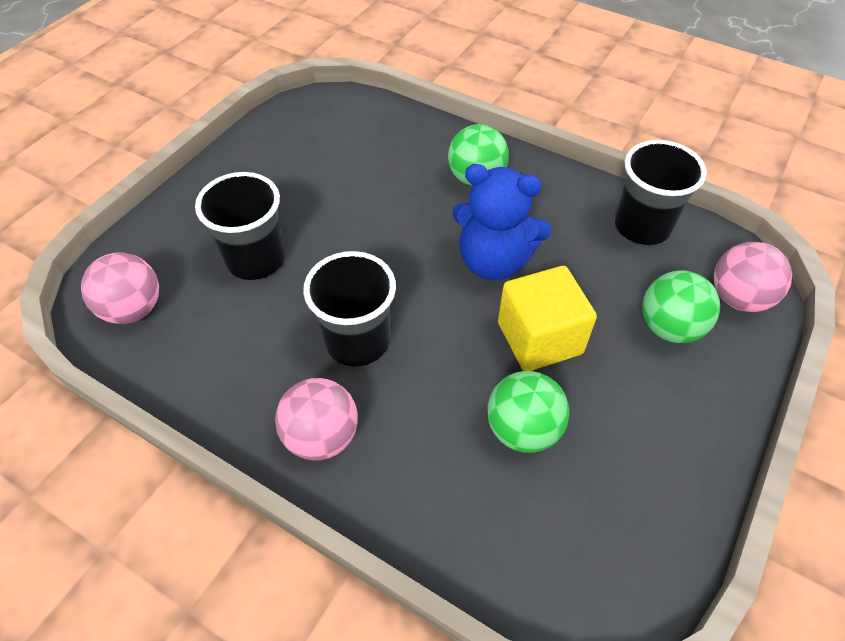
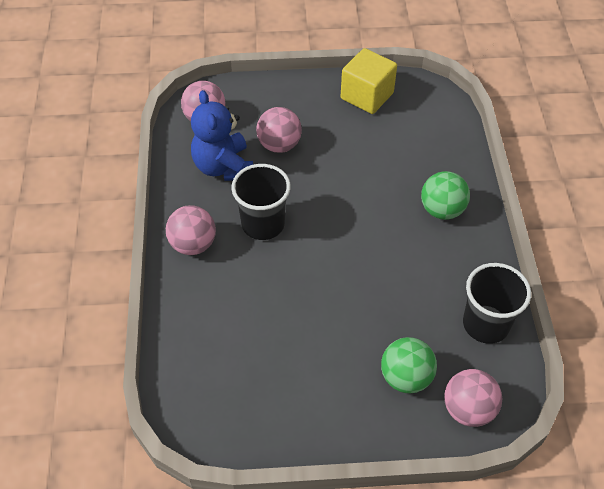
camera: 55 degrees right, 0 degrees up
(256, 260) = (279, 145): black cup -> pink ball
(494, 261) = (378, 256): blue teddy bear -> blue teddy bear (223, 167)
(522, 429) = (266, 333): green ball -> none
(539, 338) = (337, 310): yellow cube -> yellow cube (367, 96)

